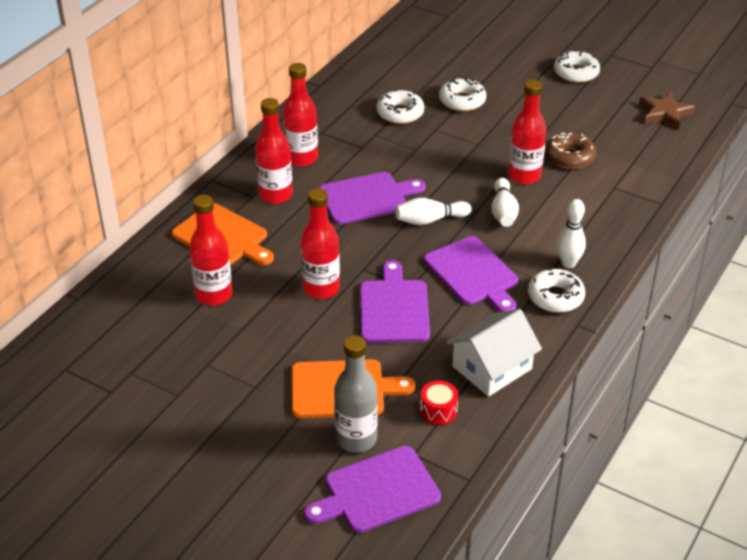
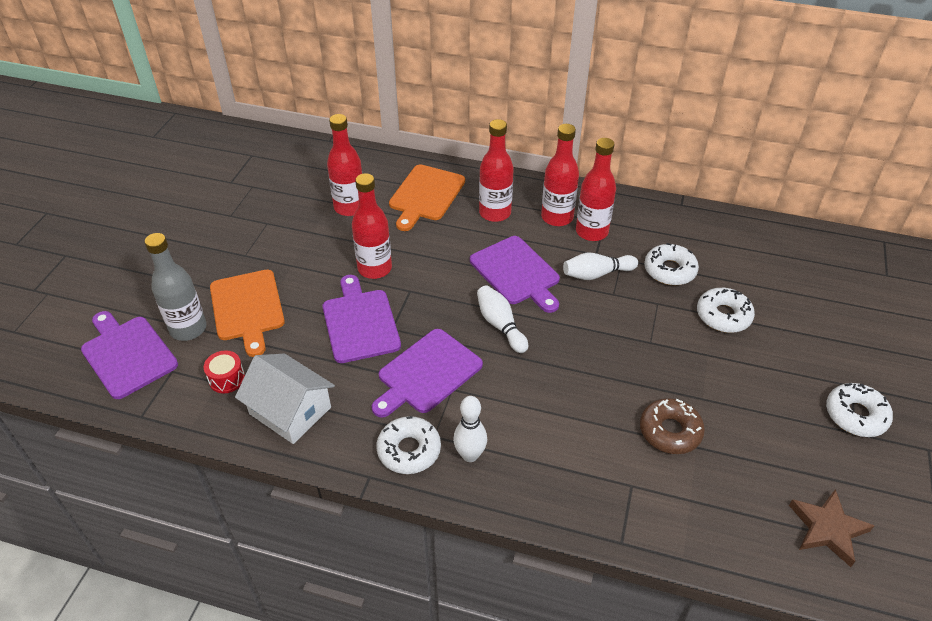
camera: 75 degrees right, 5 degrees up
(394, 308) = (360, 322): purple cutting board -> purple cutting board turned 90 degrees counterclockwise
(503, 212) = (538, 383): white bowling pin -> white bowling pin (596, 274)
(524, 176) = (611, 392): red bottle -> red bottle (591, 232)

